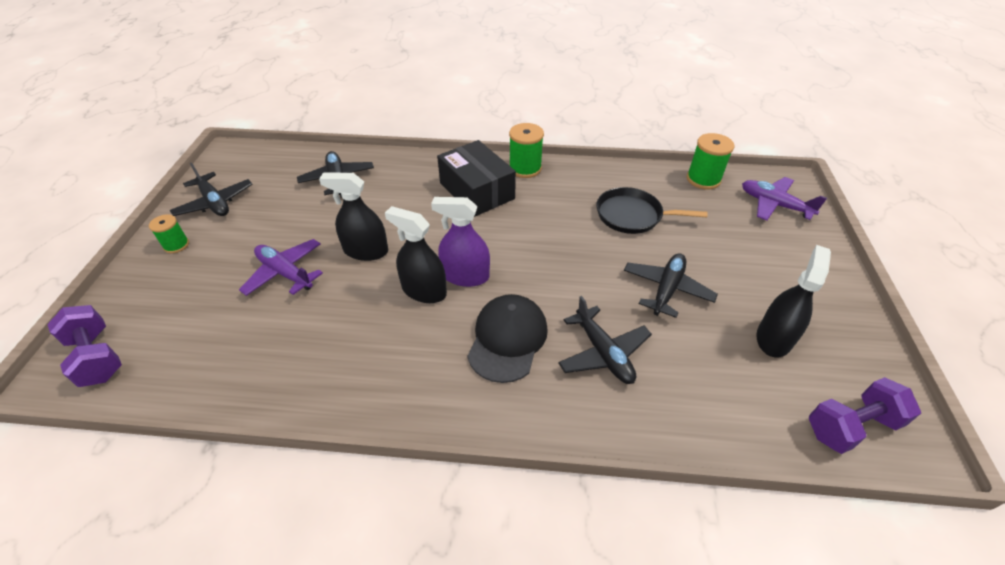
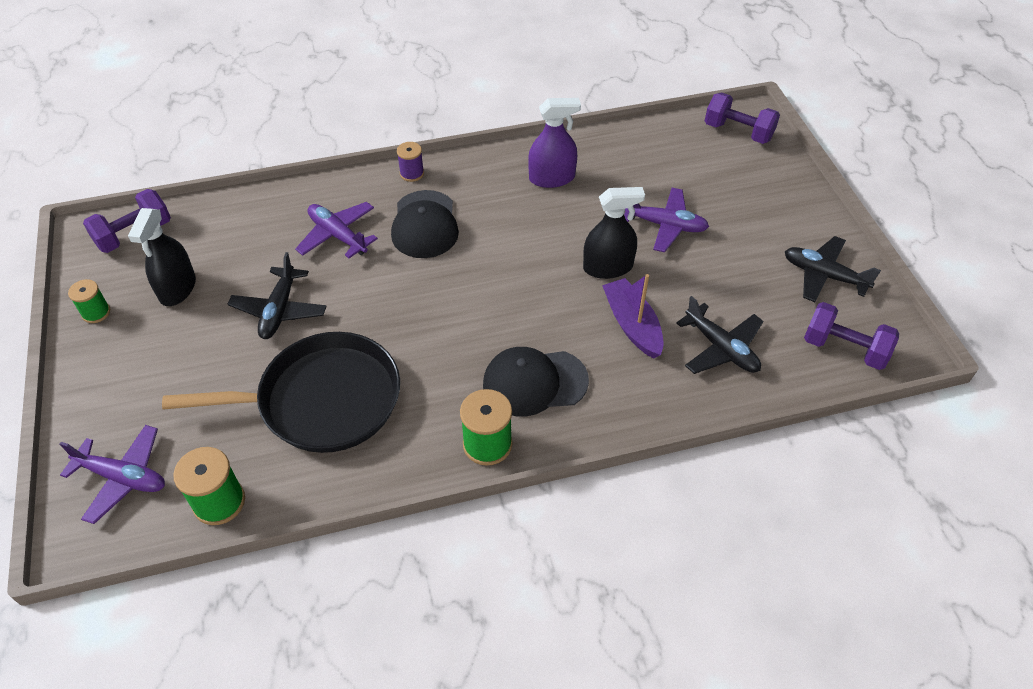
camera: 160 degrees right, 5 degrees up
(176, 245) = (798, 222): green spool -> green spool (96, 312)
(262, 161) = (844, 349): none -> purple dumbbell
(383, 207) = (632, 325): none -> purple boat
(424, 291) = (522, 244): black spray bottle -> none
(465, 276) = (490, 269): purple spray bottle -> purple spray bottle (552, 178)
(477, 191) = (534, 382): black box -> black cap
(497, 416) = (412, 173): none -> purple spool
(603, 353) = (338, 235): black plane -> purple plane
(632, 215) = (322, 400): black pan -> black pan, size x1.62

